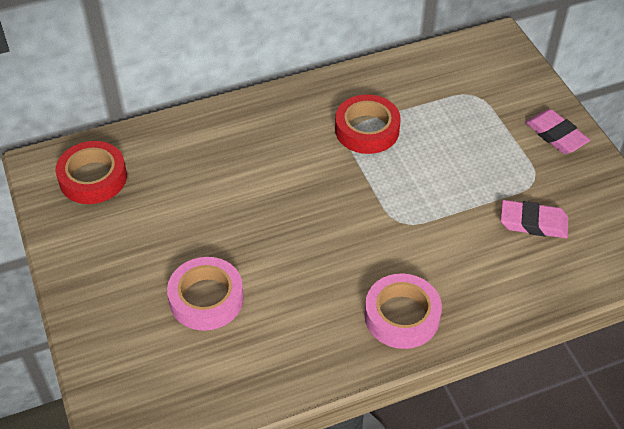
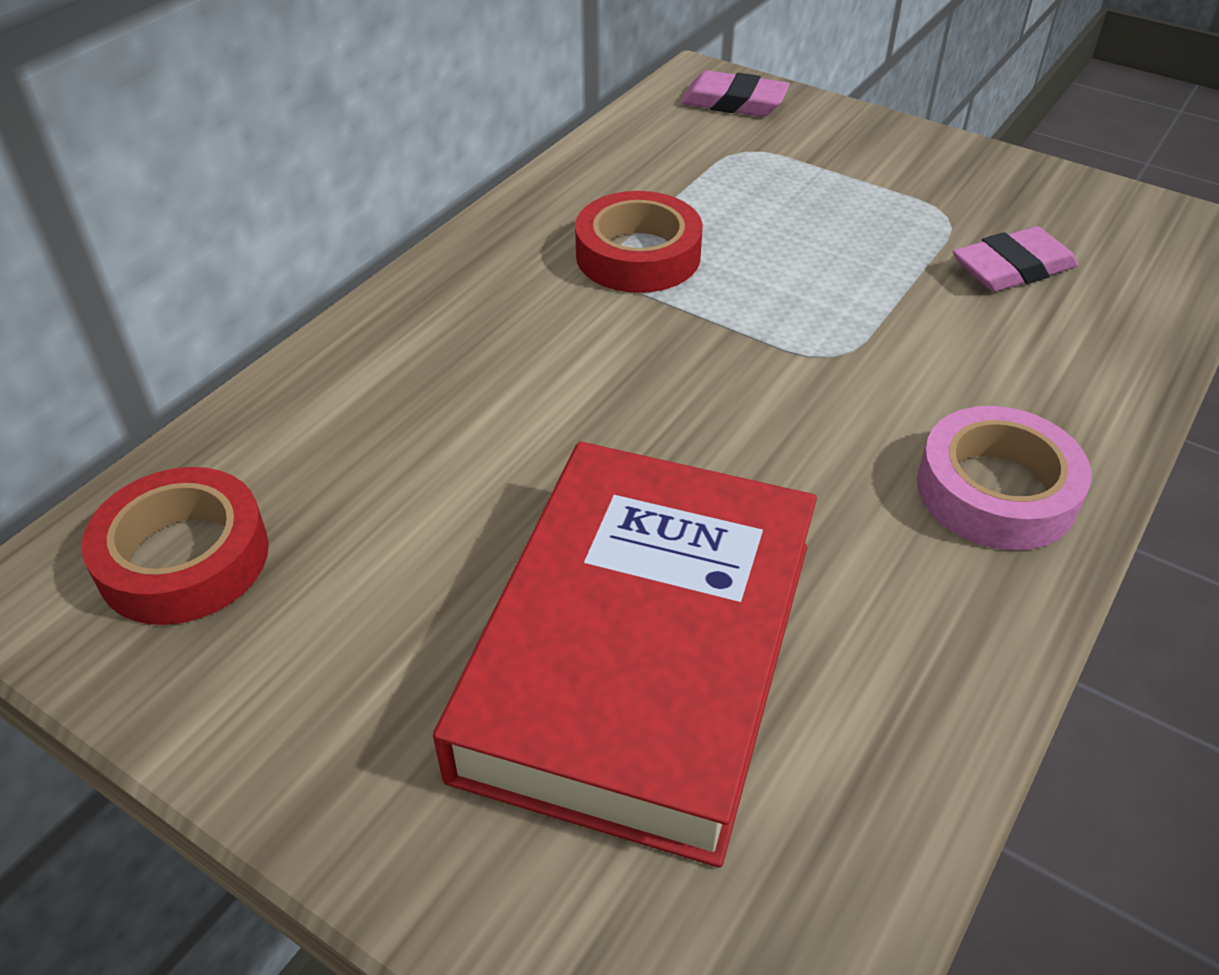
camera: 35 degrees left, 5 degrees down
(206, 298) = (639, 655): pink tape -> red book
(556, 135) = (908, 153): pink eraser -> pink eraser (734, 102)

